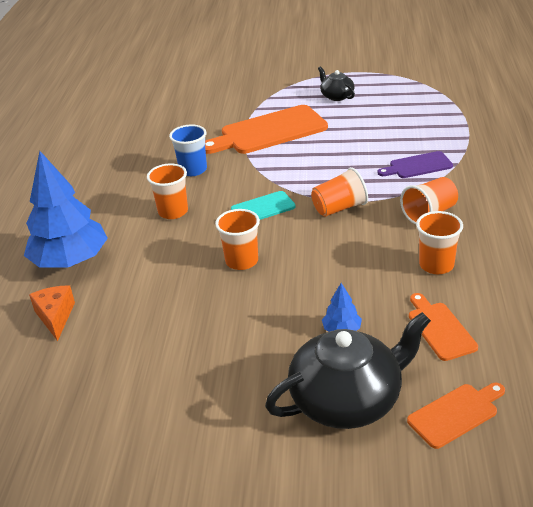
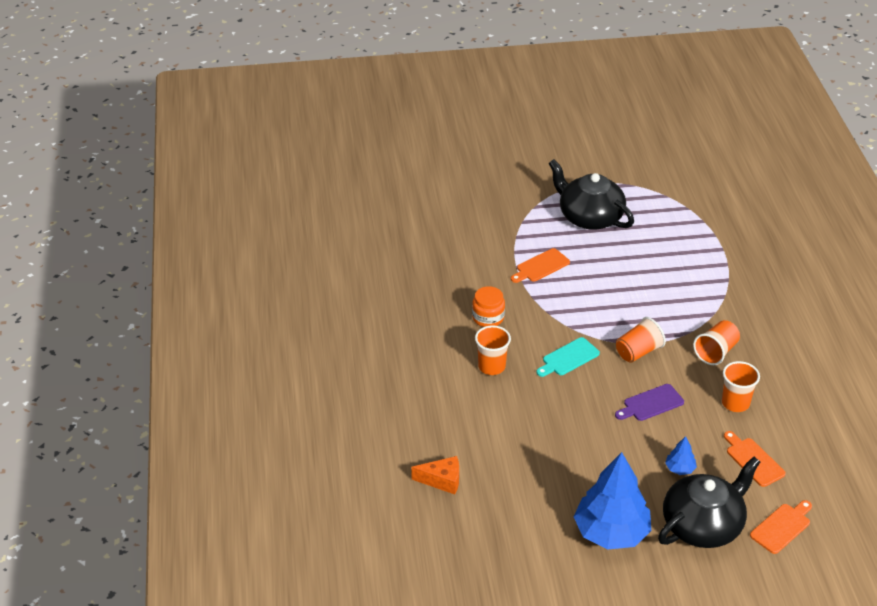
camera: 15 degrees left, 5 degrees up
(55, 317) = (442, 480): orange cheese -> orange cheese turned 120 degrees clockwise
(70, 261) = (425, 426): blue tree -> blue tree (611, 532)
(193, 170) = (488, 317): blue cup -> orange jar
(242, 261) = (575, 413): orange cup -> none
(269, 131) = (541, 266): orange cutting board -> orange cutting board, size x0.53
(336, 96) = (589, 217): black teapot -> black teapot, size x1.97
(418, 166) = (691, 300): purple cutting board -> purple cutting board (651, 403)

